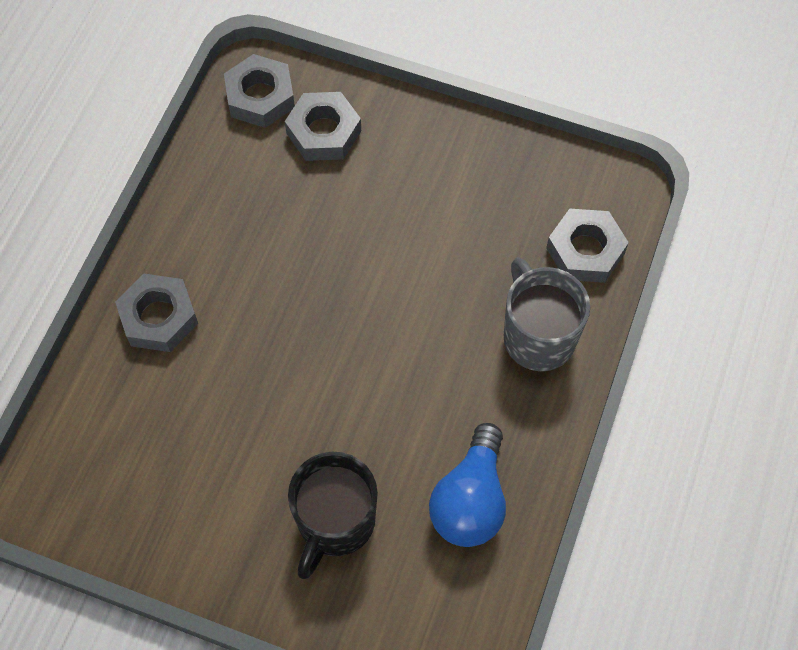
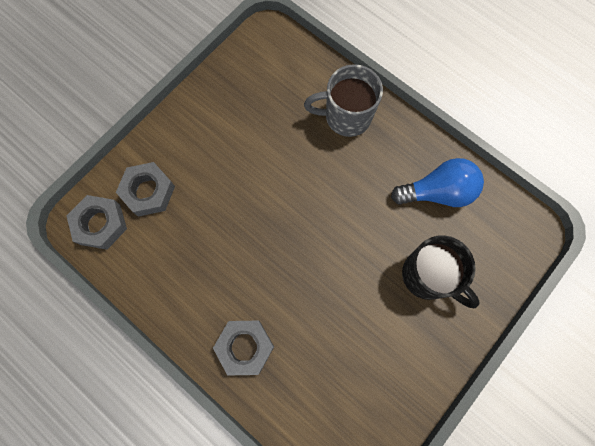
camera: 70 degrees left, 10 degrees up
(470, 500) = (437, 192): blue light bulb -> blue light bulb turned 45 degrees counterclockwise
(585, 251) = (300, 70): grey nut -> none

